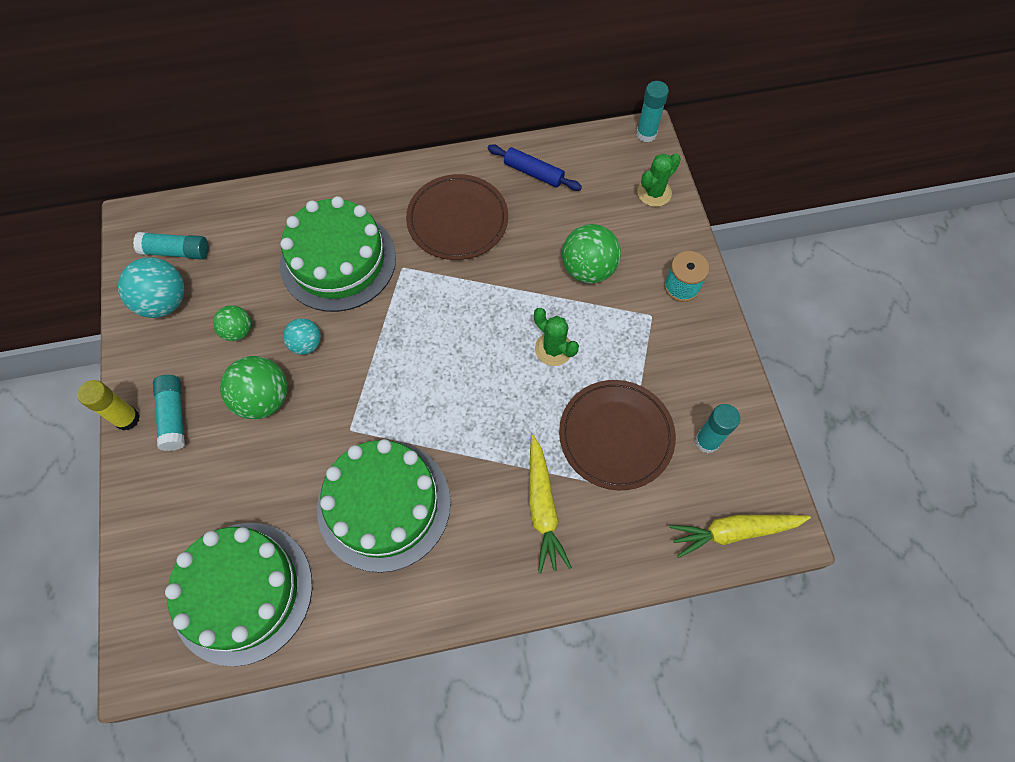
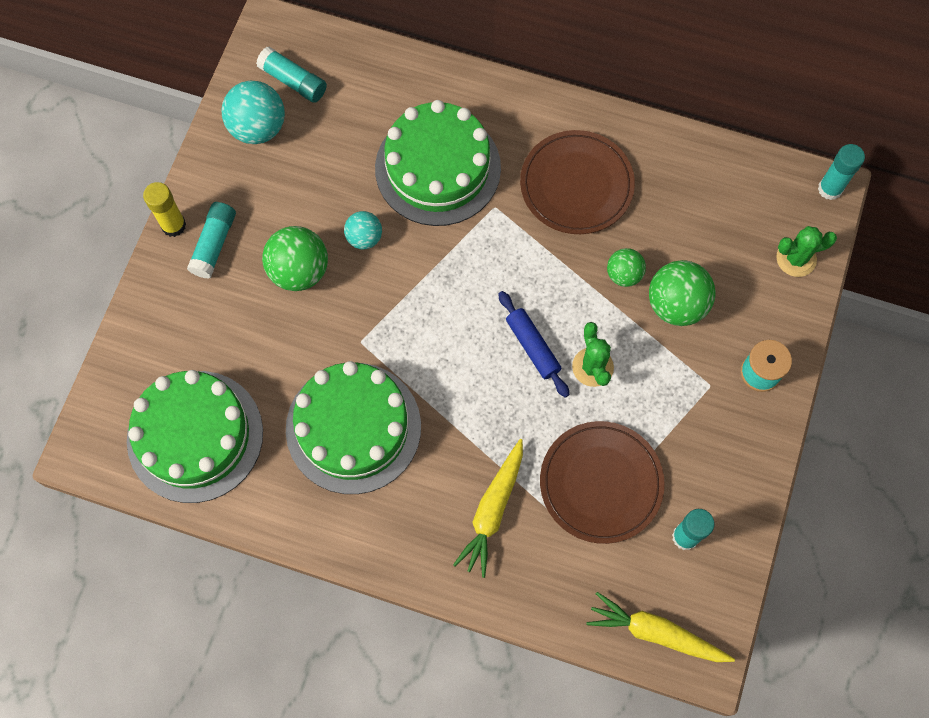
camera: 30 degrees right, 5 degrees up
(238, 331) = (309, 192): green ball -> green ball (624, 274)
(533, 173) = (683, 173): blue rolling pin -> blue rolling pin (532, 347)

